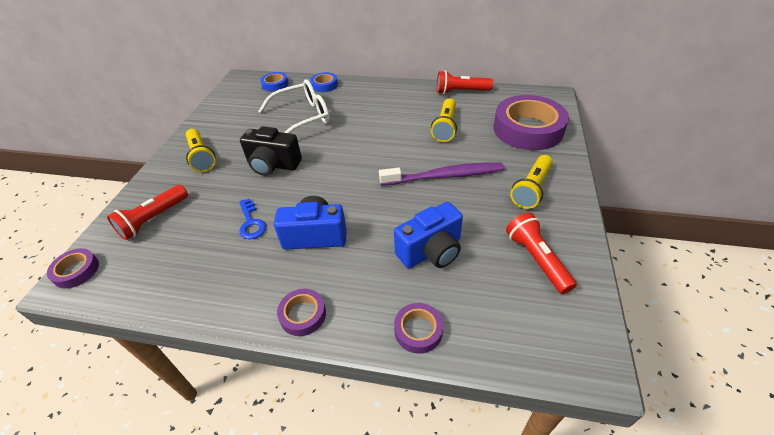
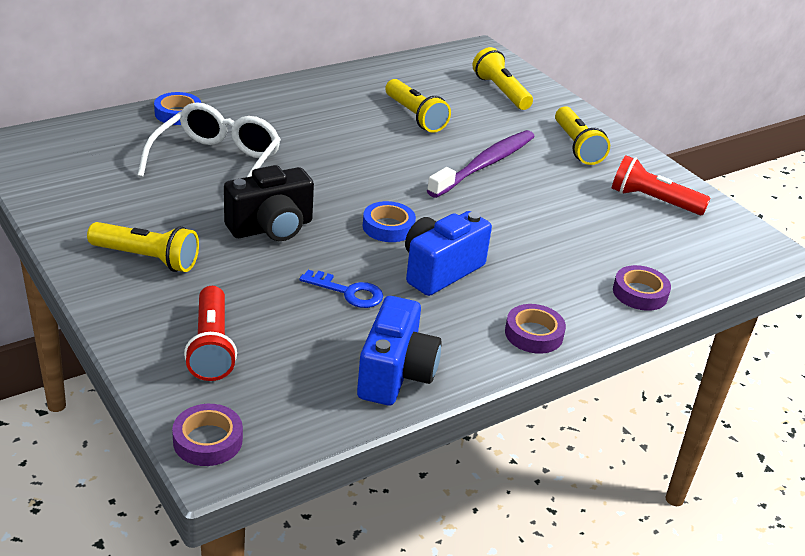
camera: 50 degrees left, 10 degrees down
(275, 84) = (94, 134): blue tape -> blue tape (388, 227)
(431, 251) = (566, 233): blue camera -> blue camera (396, 374)
(461, 92) = (376, 72): red flashlight -> none
(528, 129) = (501, 91): purple tape -> yellow flashlight

